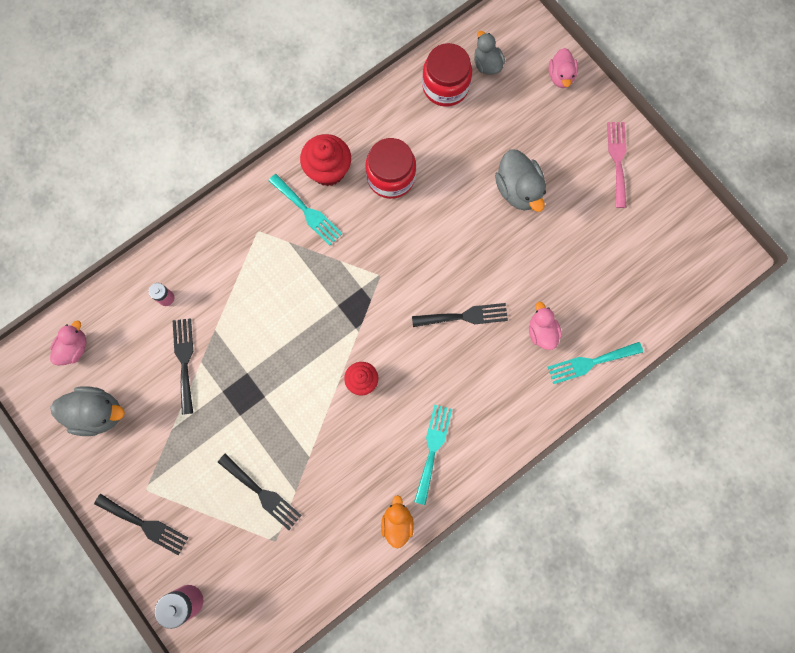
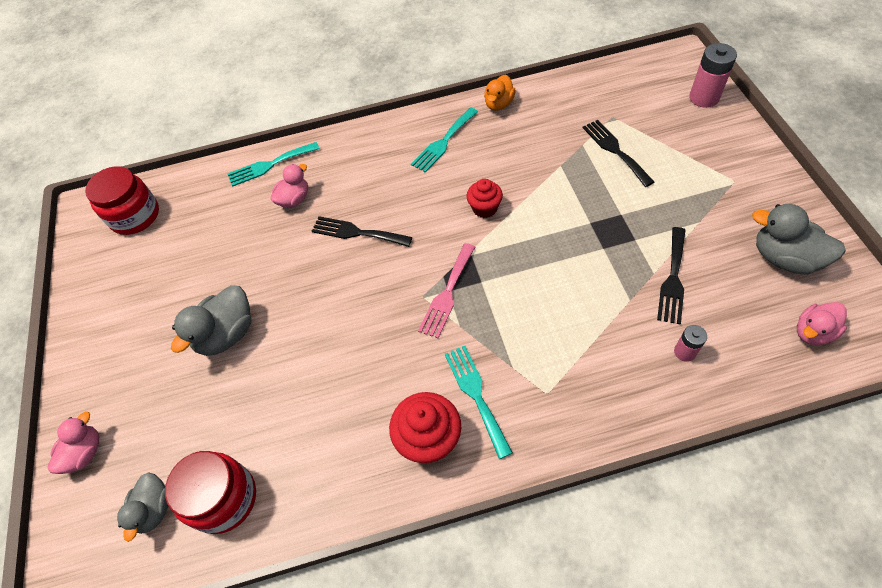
camera: 150 degrees left, 20 degrees down
(145, 525) = (738, 155): black fork -> none
(391, 177) = (356, 401): red jar -> red jar (135, 216)
(518, 190) = (227, 334): grey duck -> grey duck turned 150 degrees counterclockwise
(541, 332) = (294, 199): pink duck -> pink duck turned 150 degrees counterclockwise
(590, 362) = (269, 165): turquoise fork -> turquoise fork turned 150 degrees clockwise
(617, 160) = (107, 329): pink fork -> pink fork (447, 294)

